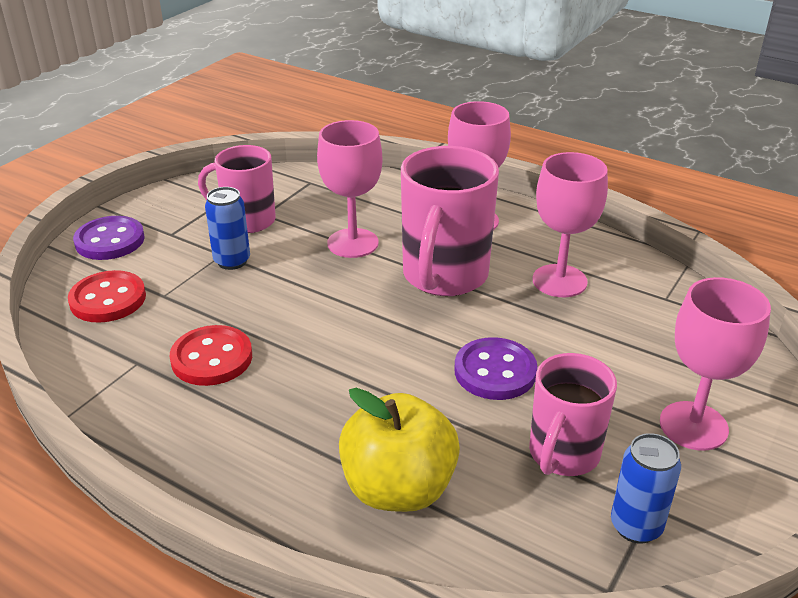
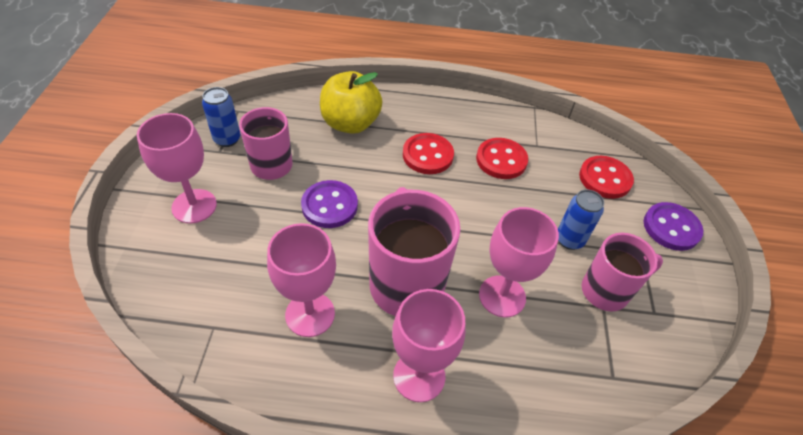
camera: 150 degrees right, 15 degrees up
(310, 396) = (427, 155): none -> red button

